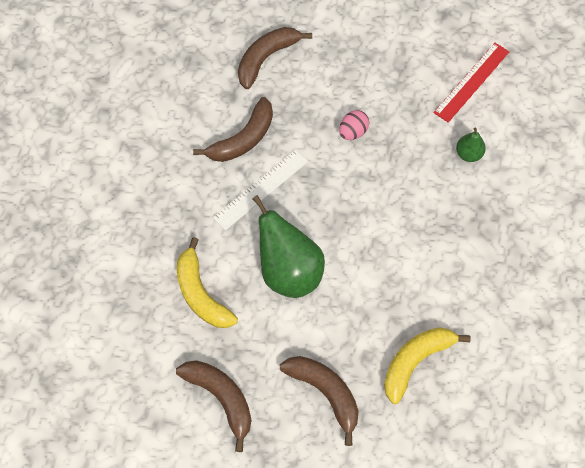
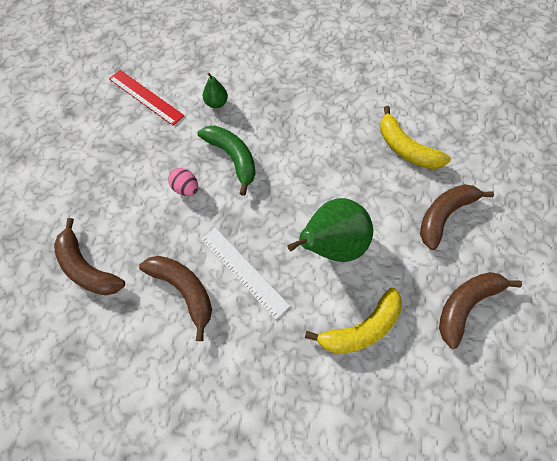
camera: 90 degrees left, 0 degrees up
(393, 174) = (232, 158): none -> green banana

